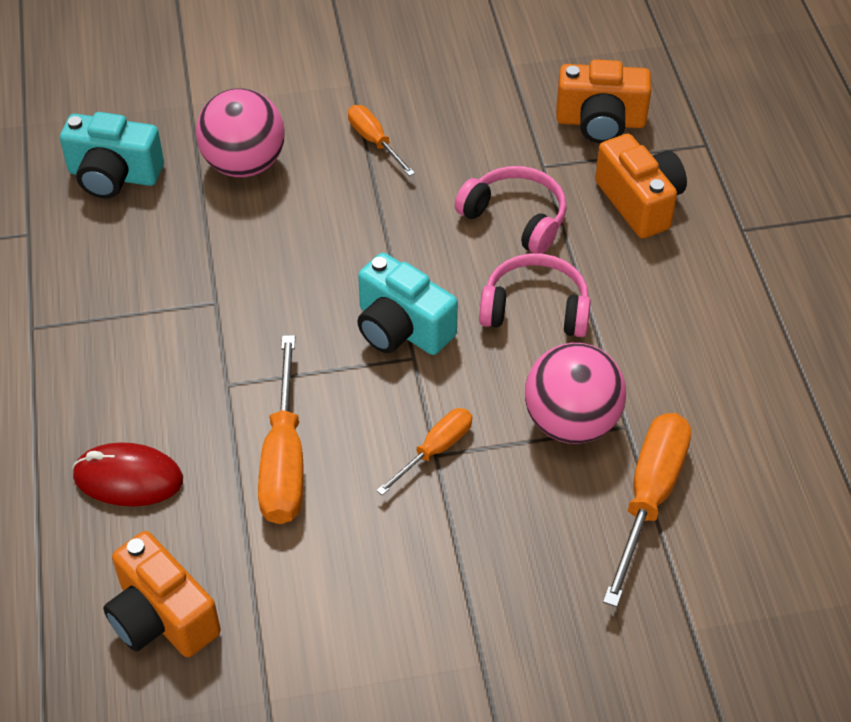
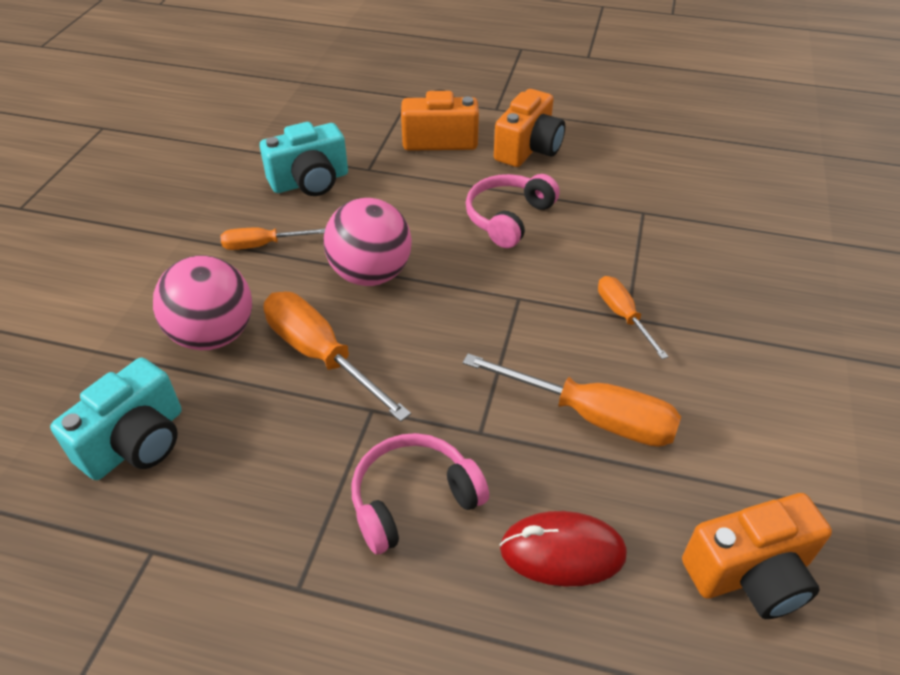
camera: 65 degrees left, 5 degrees down
(128, 478) = (562, 552): red mouse -> red mouse turned 60 degrees clockwise
(401, 328) = (483, 295): turquoise camera -> turquoise camera (310, 181)
(515, 218) = (411, 198): pink headphones -> pink headphones (413, 500)
(571, 422) = (628, 236): pink ball -> pink ball (371, 274)
(600, 122) = (348, 130): orange camera -> orange camera (528, 149)
(649, 498) = (713, 223): orange screwdriver -> orange screwdriver (321, 355)

